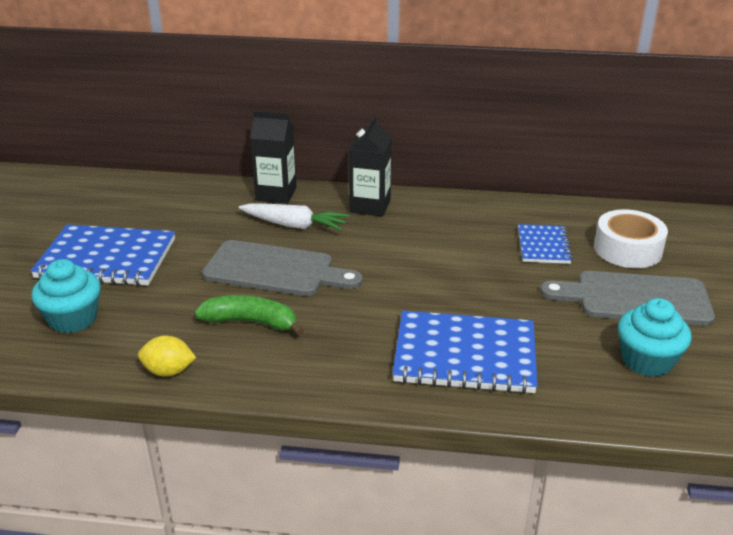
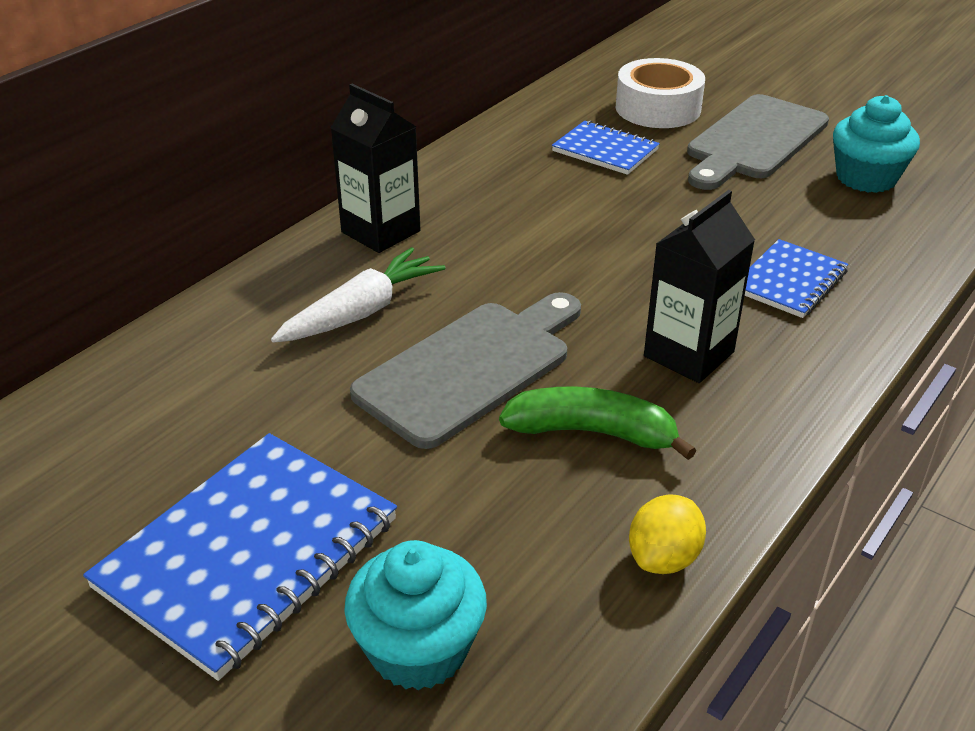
camera: 60 degrees left, 5 degrees up
(251, 322) = (592, 432): green banana -> green banana turned 60 degrees clockwise
(276, 194) = (245, 300): black carton -> black carton (688, 354)
(465, 355) = (789, 281): blue notebook -> blue notebook, size x0.56

